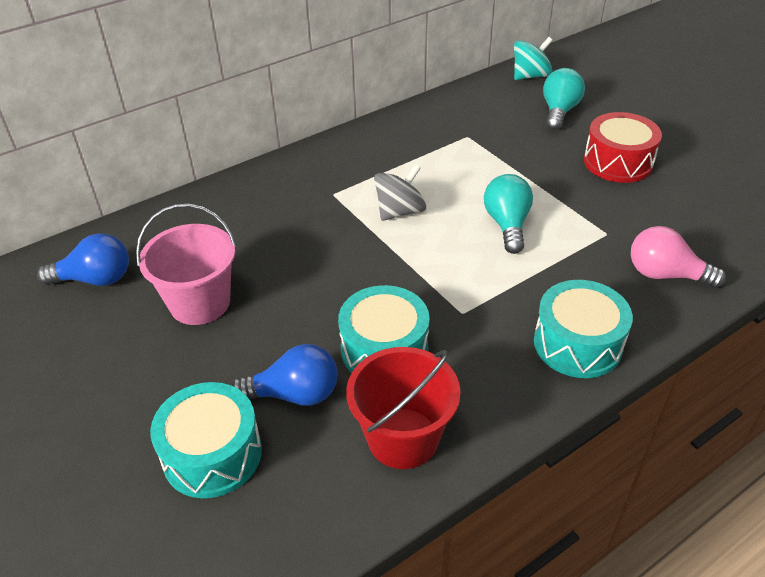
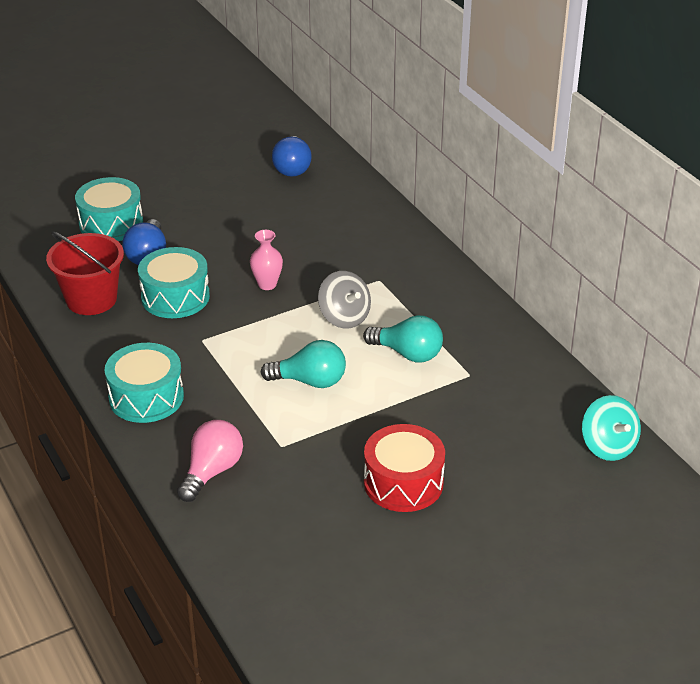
camera: 95 degrees right, 5 degrees down
(200, 303) = (252, 214): pink bucket -> none
(349, 272) = (267, 284): none -> pink vase
(559, 111) = (517, 456): turquoise light bulb -> turquoise light bulb (408, 353)

